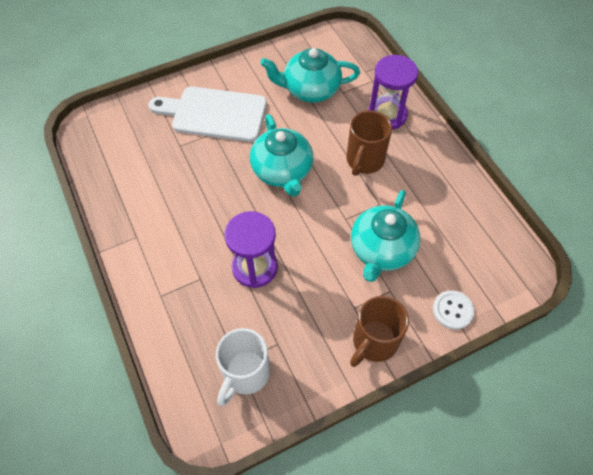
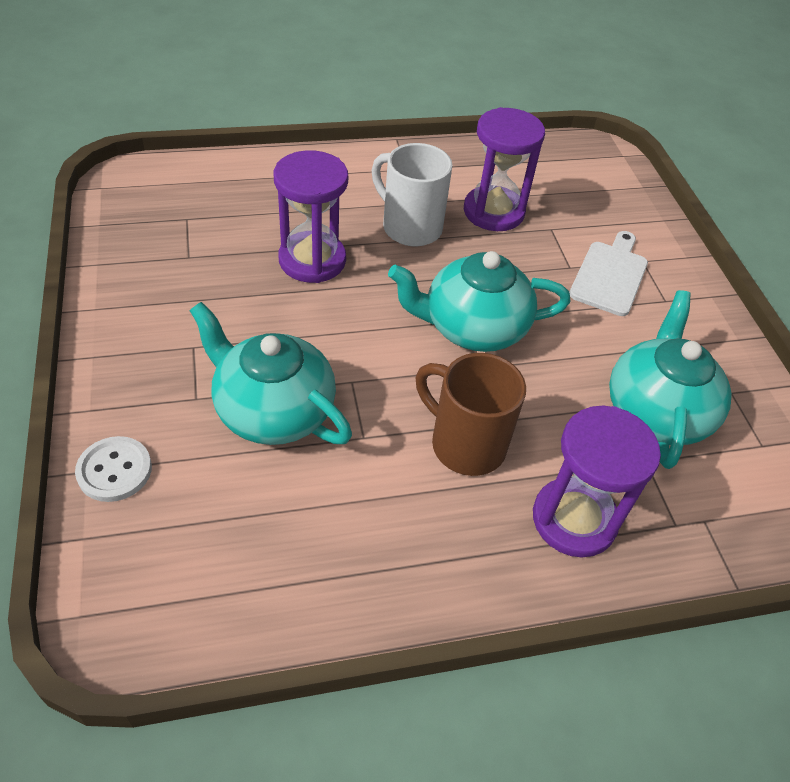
camera: 100 degrees right, 10 degrees down
(172, 177) = (493, 212): none -> purple hourglass
(215, 114) = (610, 275): white cutting board -> white cutting board, size x0.62
(245, 374) = (168, 221): white mug -> white mug (410, 227)
(374, 342) = (128, 352): brown mug -> none

